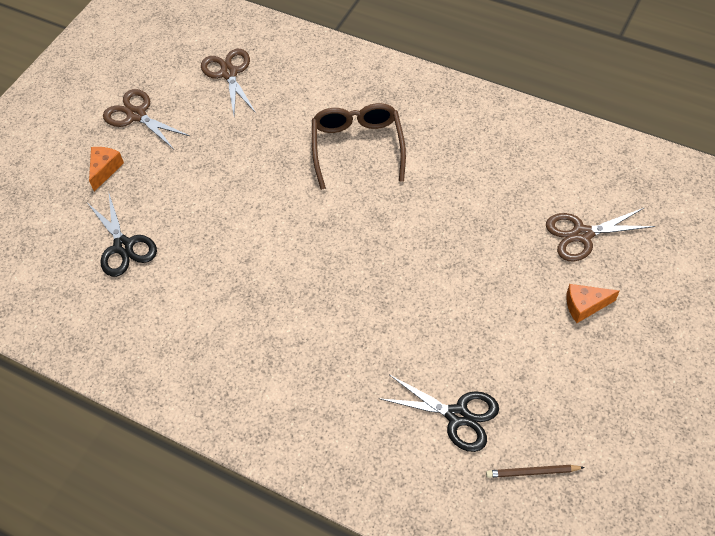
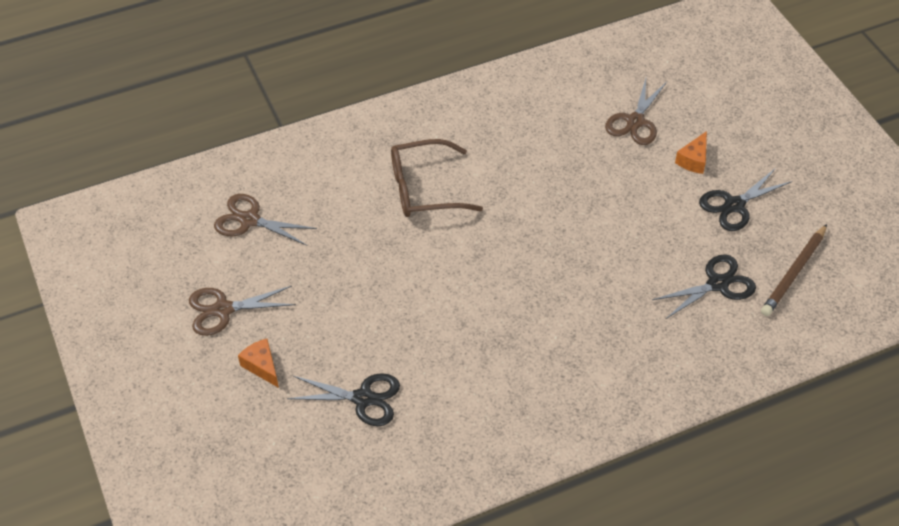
camera: 55 degrees left, 5 degrees down
(357, 147) = (424, 189): brown glasses -> brown glasses turned 45 degrees counterclockwise
(532, 472) = (794, 273): brown pencil -> brown pencil, size x1.66
(564, 371) = (734, 205): none -> black scissors

